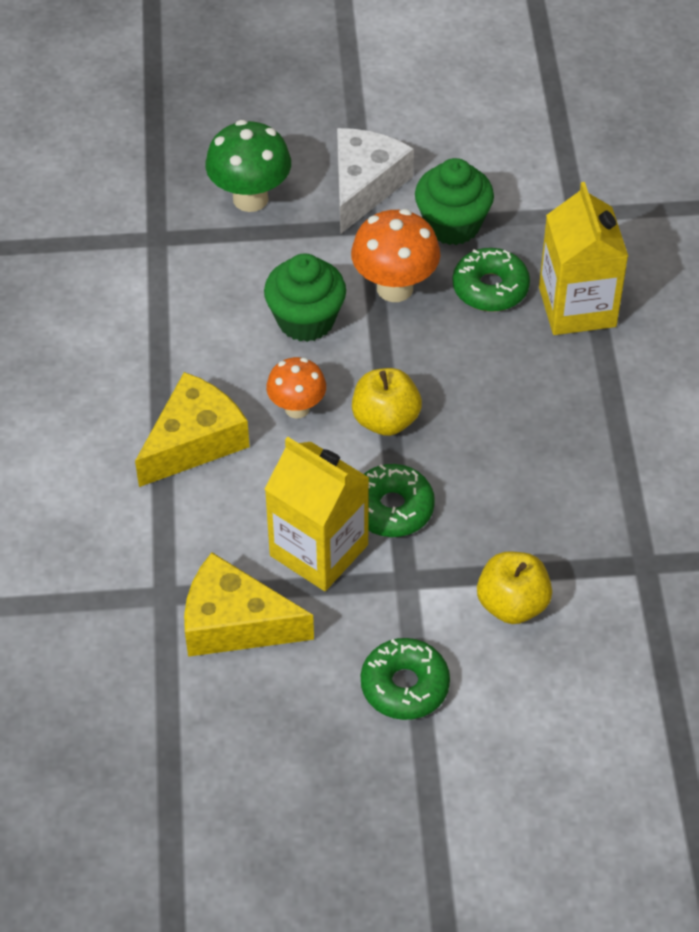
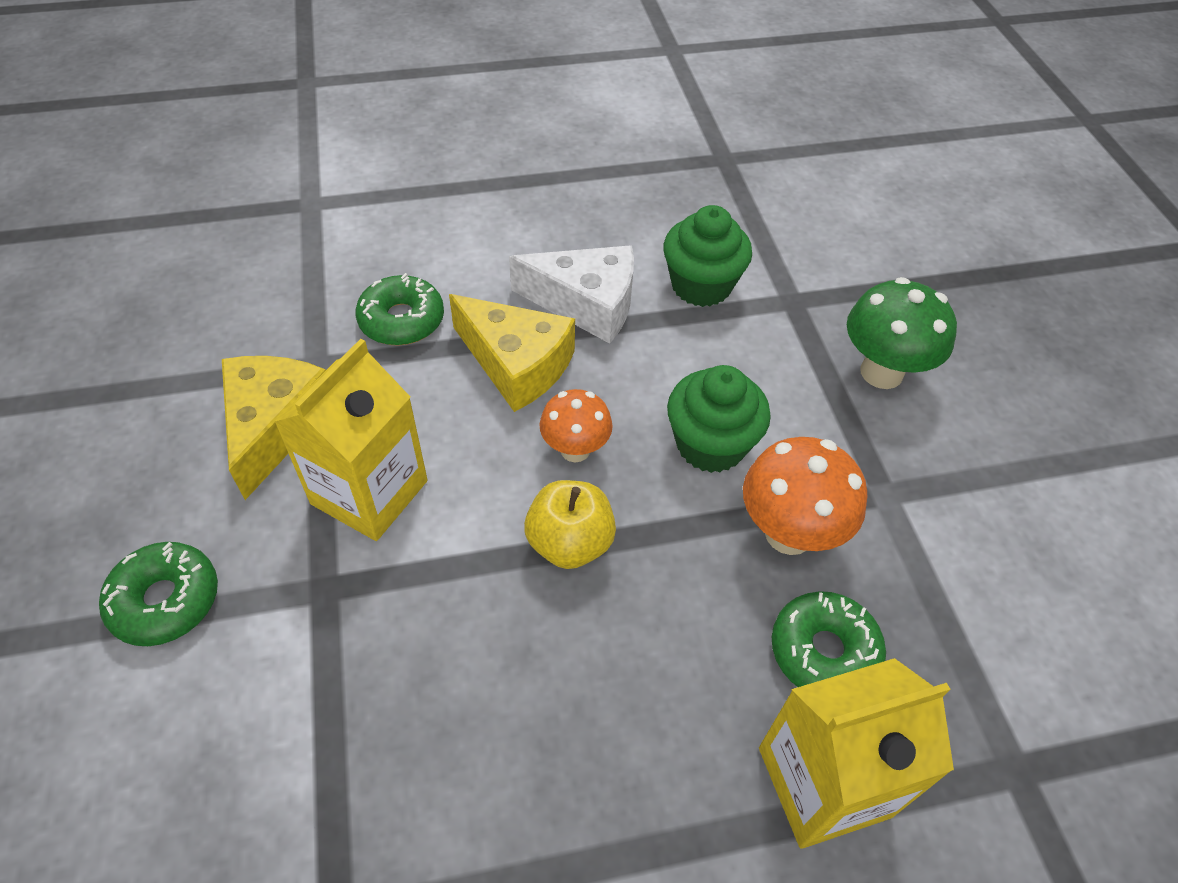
camera: 80 degrees right, 0 degrees up
(365, 186) = (950, 484): white cheese -> white cheese (586, 304)
(392, 508) = (432, 563): green donut -> green donut (402, 320)
(452, 225) = (923, 593): green cupcake -> green cupcake (701, 285)
(512, 604) = (275, 722): yellow apple -> none

